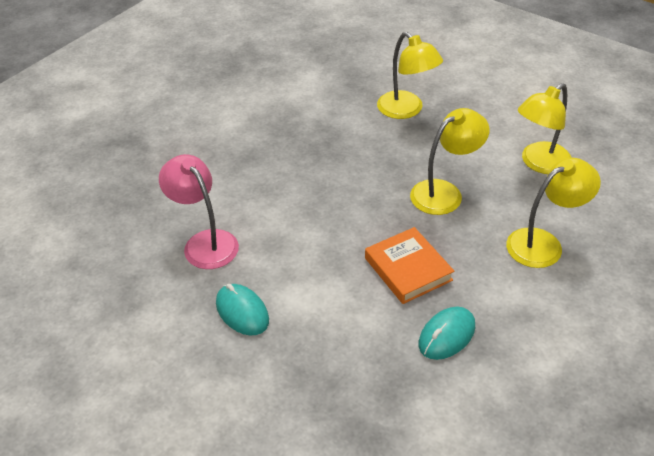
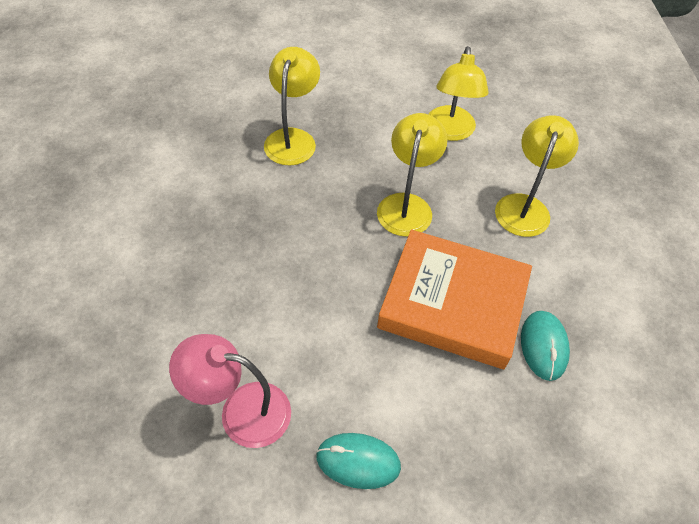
camera: 45 degrees left, 10 degrees up
(406, 110) = (292, 138): yellow lamp -> yellow lamp turned 90 degrees counterclockwise
(408, 269) = (453, 303): orange book -> orange book, size x1.66

